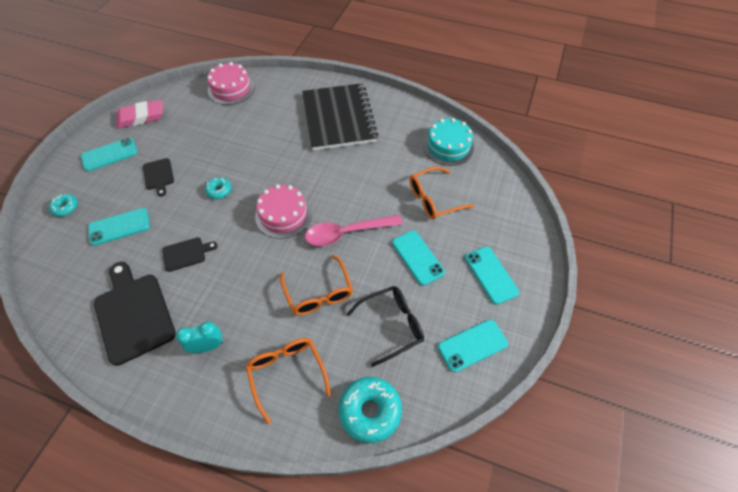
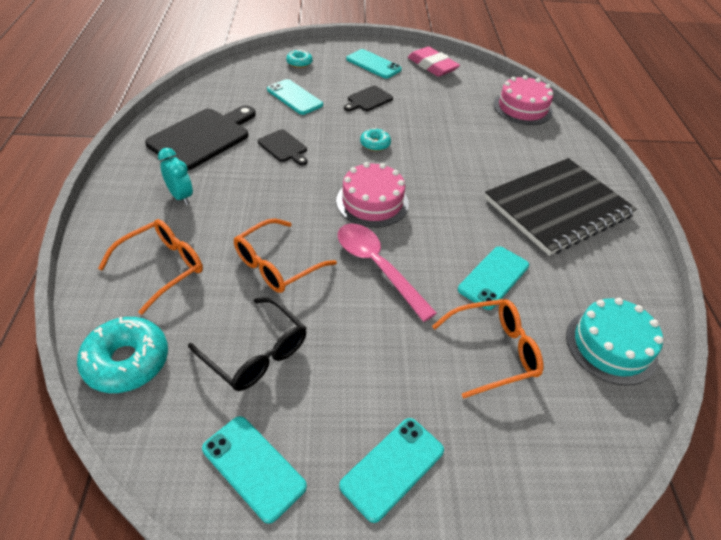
camera: 65 degrees right, 10 degrees down
(417, 257) = (377, 356): turquoise phone -> turquoise phone (493, 277)
(434, 199) = (493, 351): orange glasses -> orange glasses turned 120 degrees clockwise

